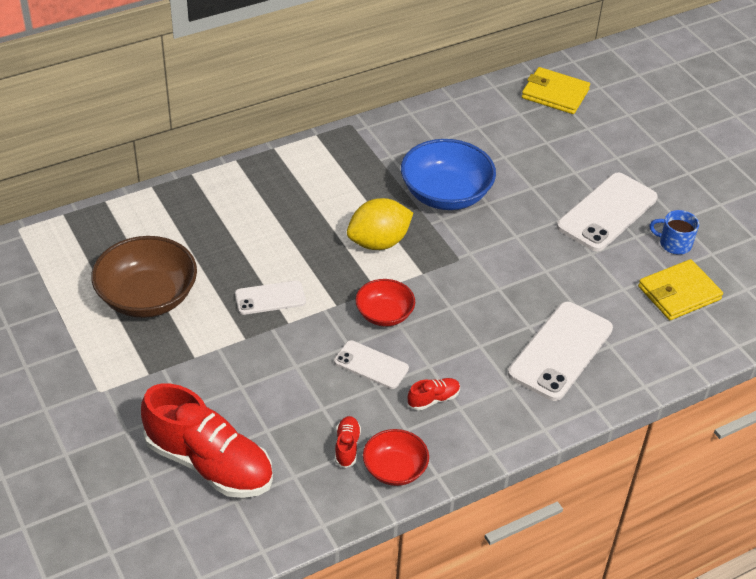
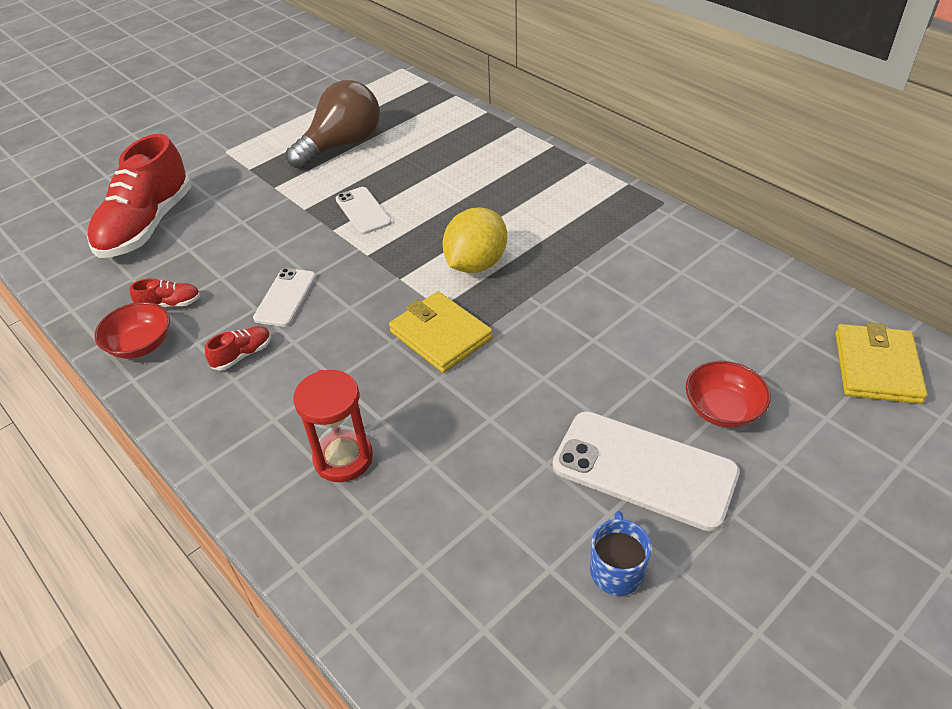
camera: 80 degrees right, 0 degrees up
(147, 297) = (342, 145): brown bowl -> brown light bulb
(378, 242) = (476, 264): yellow lemon -> yellow lemon turned 75 degrees clockwise
(384, 314) = (363, 291): red bowl -> red bowl (722, 409)
(433, 399) = (243, 355): red shoe -> red shoe turned 90 degrees counterclockwise
(445, 194) = (587, 299): blue bowl -> none
(560, 351) = (343, 458): white phone -> red hourglass
(679, 293) = (504, 590): yellow wallet -> yellow wallet (440, 335)

